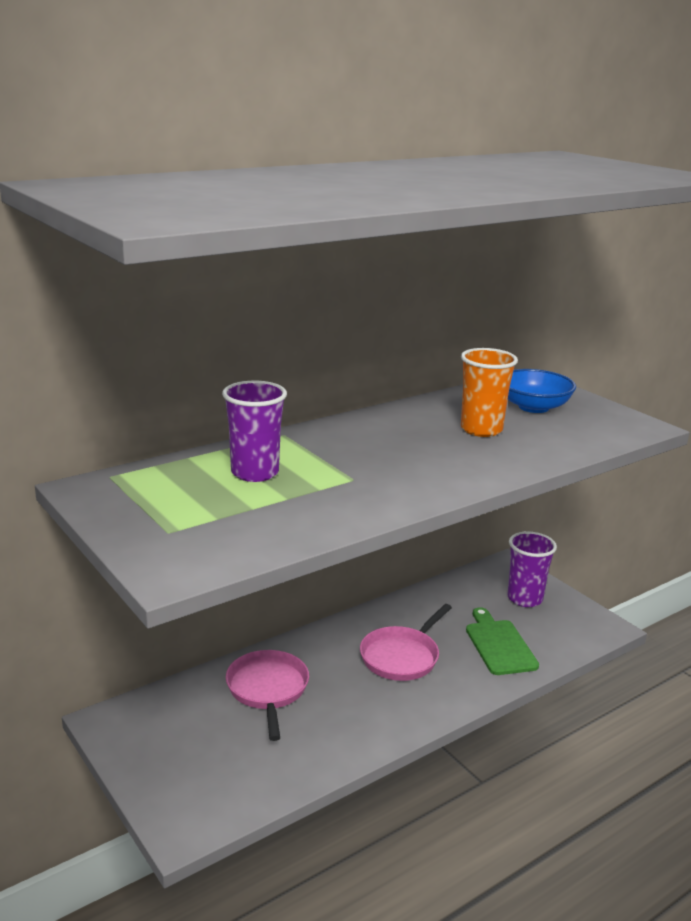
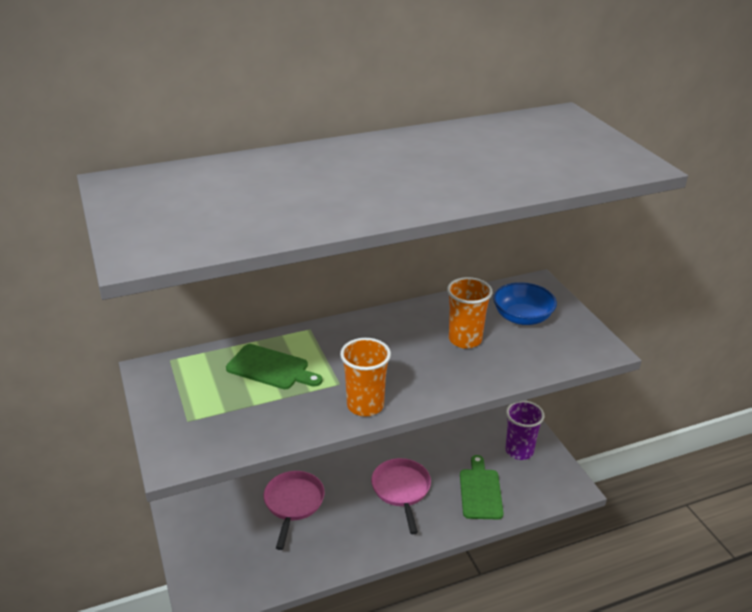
camera: 15 degrees right, 10 degrees up
(255, 473) = (271, 368): purple cup -> green cutting board
(400, 496) = (365, 405): none -> orange cup
(402, 656) = (401, 490): pink pan -> pink pan turned 120 degrees clockwise

